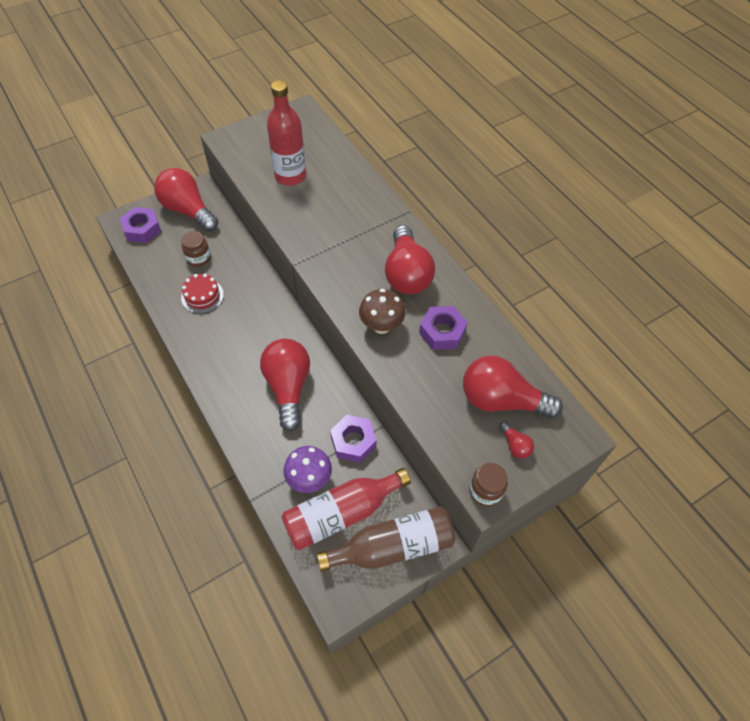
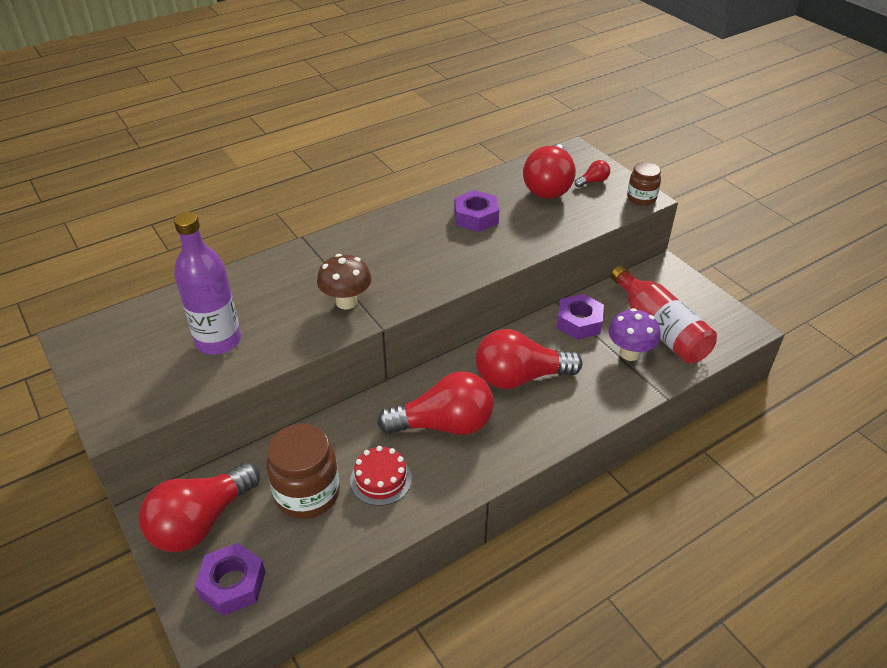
camera: 90 degrees left, 15 degrees down
(198, 258) = (307, 493): brown jar -> brown jar, size x1.71
(290, 176) = (218, 341): red bottle -> purple bottle
(381, 326) = (472, 256): brown mushroom -> brown mushroom (346, 302)
(392, 546) = (680, 294): brown bottle -> none
(407, 274) = (399, 239): red light bulb -> red light bulb (444, 424)

